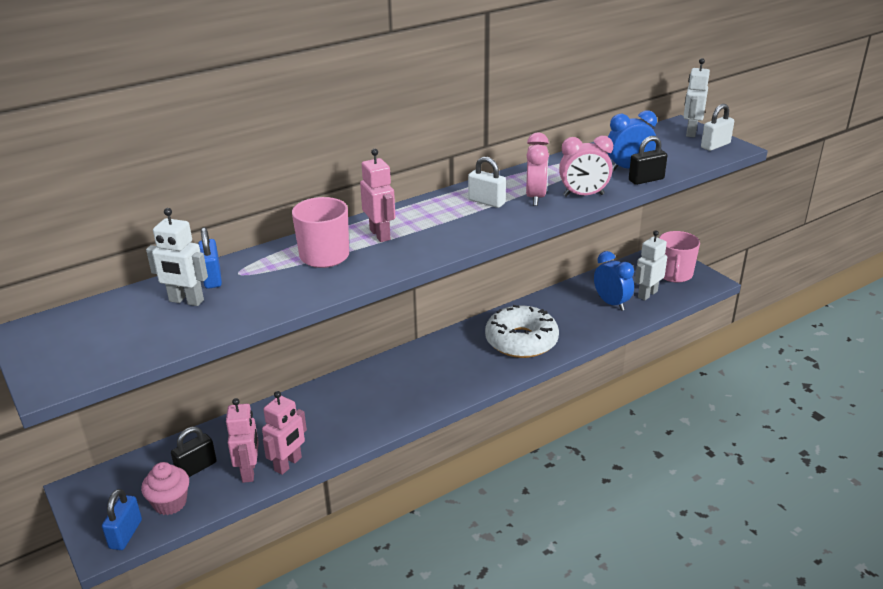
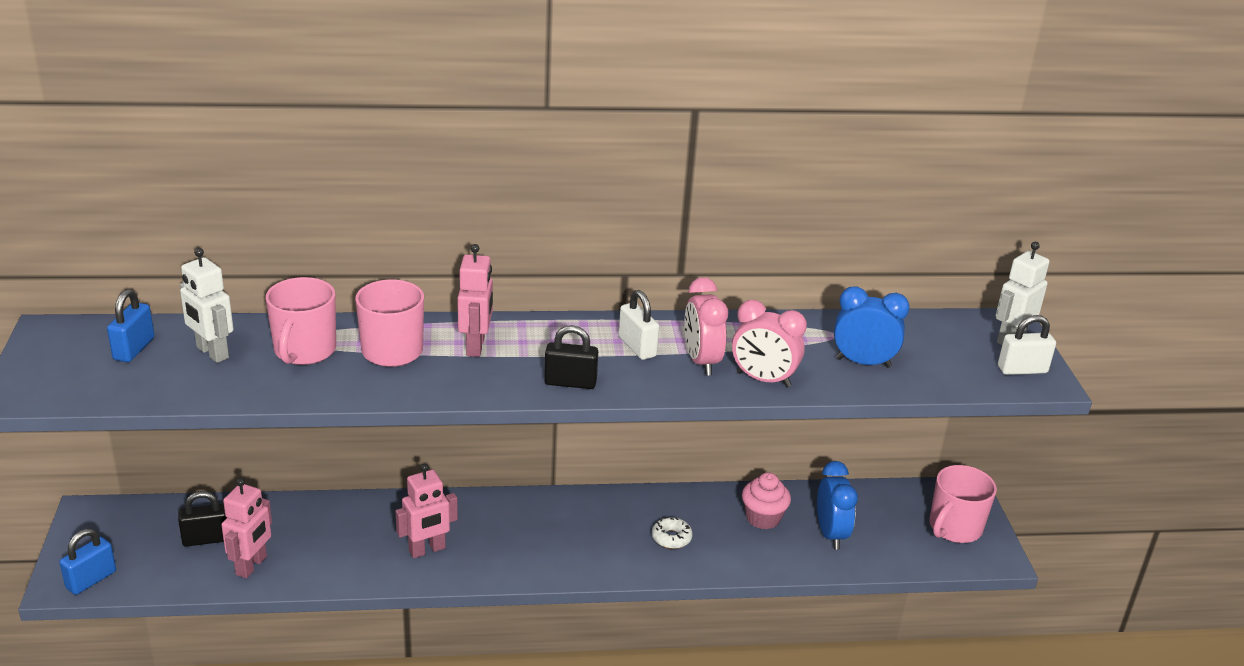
camera: 25 degrees right, 0 degrees up
(170, 503) = (154, 566): pink cupcake -> pink cupcake (763, 518)
(212, 278) = (261, 335): blue padlock -> blue padlock (134, 349)
(258, 276) = (304, 351): none -> pink mug
(288, 464) = (295, 575): pink robot -> pink robot (427, 550)
(521, 341) = (671, 538): white donut -> white donut, size x0.41
(535, 197) = (701, 362): pink clock -> pink clock turned 135 degrees clockwise
(646, 180) = (868, 386): black padlock -> black padlock (570, 382)
(647, 294) = (890, 541): white robot -> none

